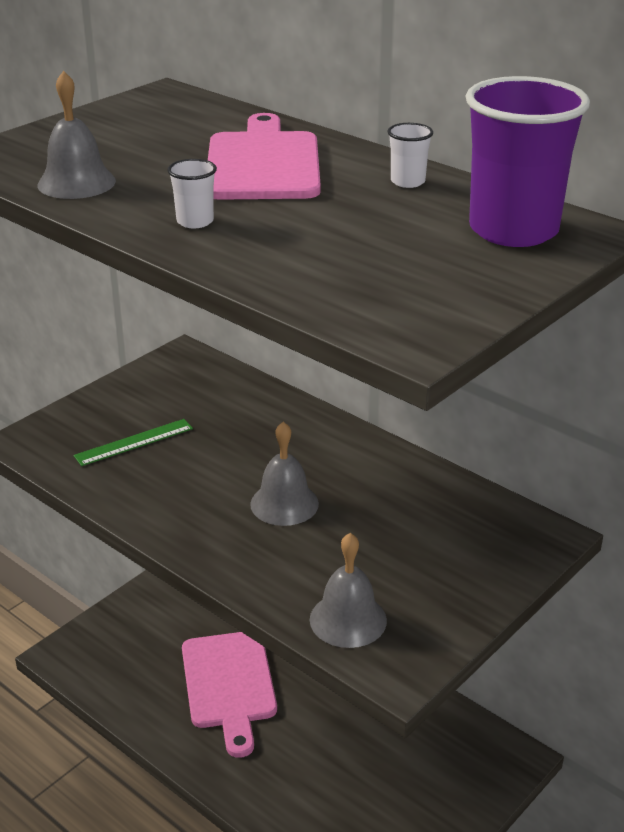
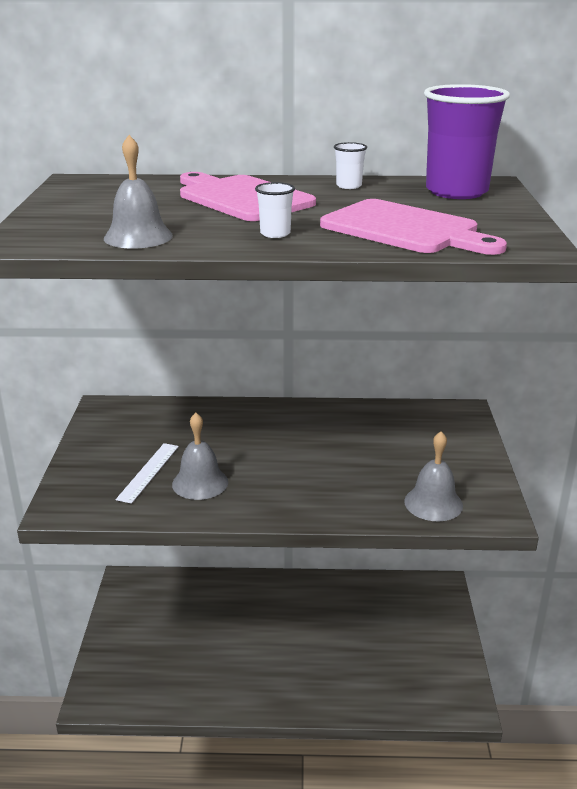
camera: 40 degrees left, 5 degrees down
(134, 442) = (148, 472): green ruler -> white ruler
(229, 685) = (238, 645): pink cutting board -> pink cutting board (405, 229)
(284, 503) = (303, 461): grey bell -> grey bell (200, 483)

